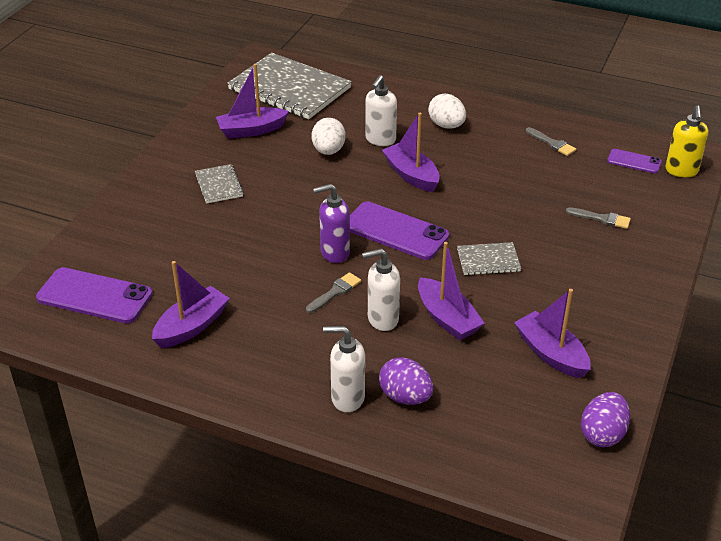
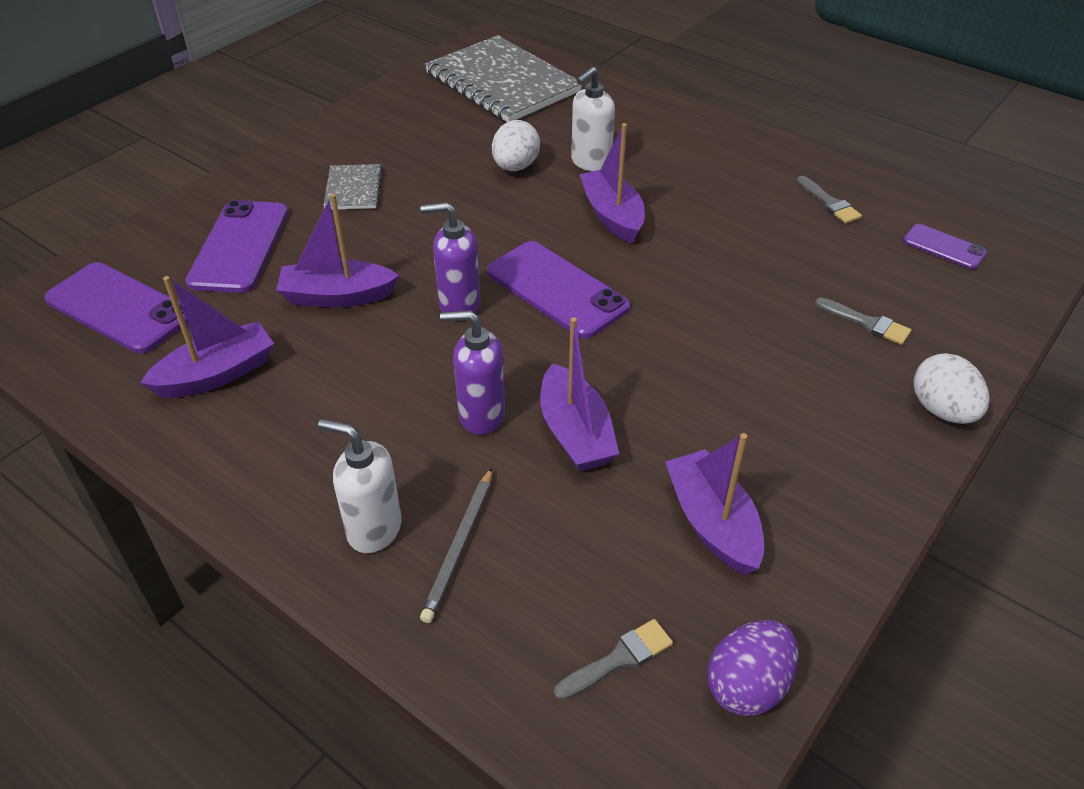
camera: 15 degrees right, 5 degrees up
(157, 239) = (239, 247): none -> purple phone
(251, 130) = (429, 126): purple boat -> purple boat (337, 296)
(335, 292) = (433, 362): grey brush -> grey brush (618, 659)
(382, 319) = (481, 415): white soap dispenser -> purple soap dispenser
(405, 397) = (459, 546): purple egg -> grey pencil
(446, 125) = (688, 157): white egg -> white egg (942, 410)
(488, 260) = (672, 355): grey notebook -> none
(681, 171) = (1014, 272): yellow soap dispenser -> none

